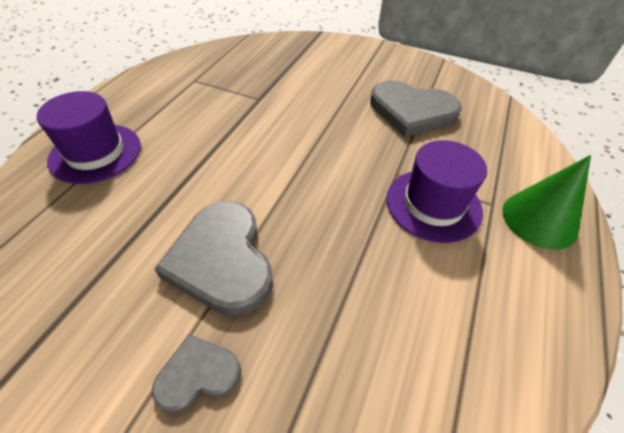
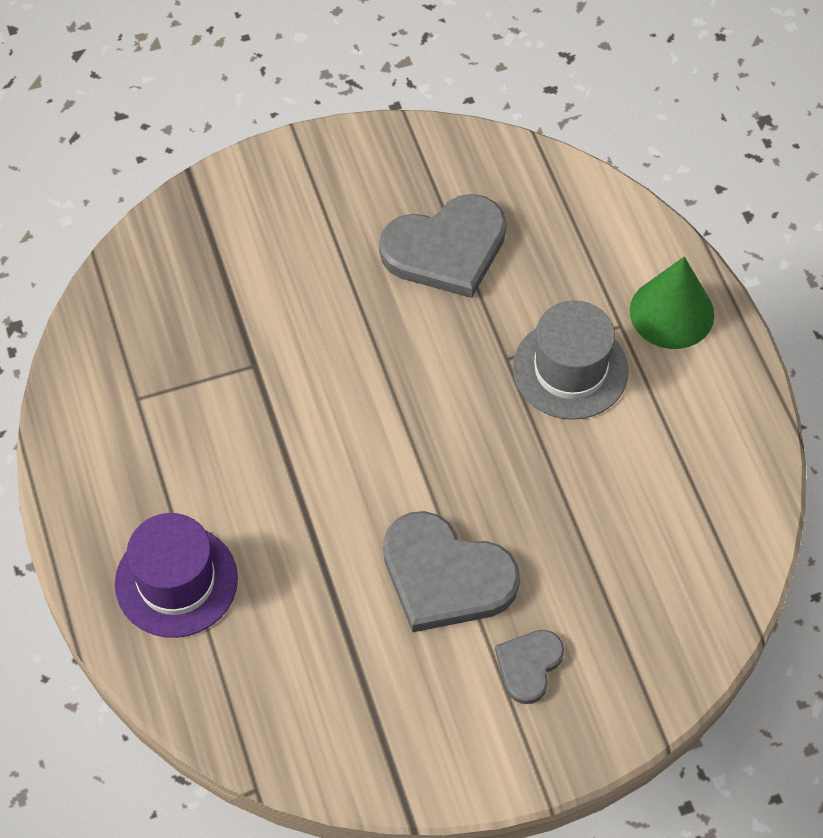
camera: 40 degrees left, 10 degrees up
(433, 204) = (570, 369): purple hat -> grey hat

